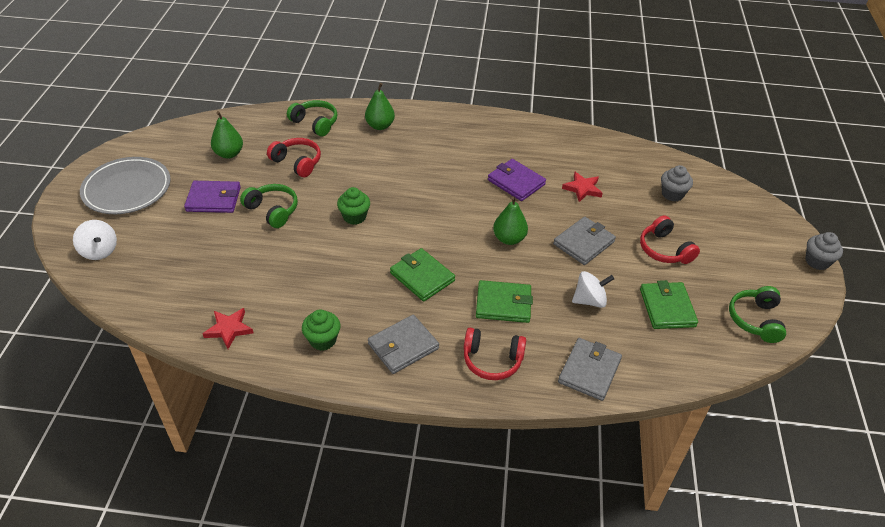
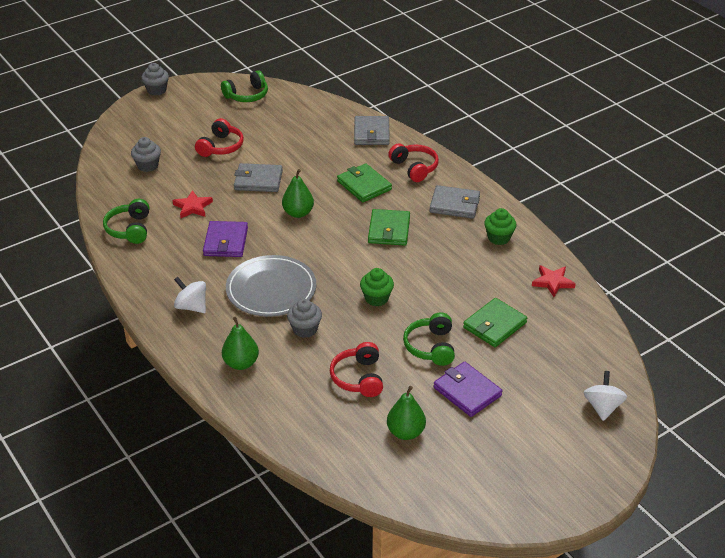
camera: 130 degrees left, 5 degrees down
(127, 189) = (533, 459): grey plate -> grey plate (271, 289)
(315, 123) = (290, 409): green headphones -> green headphones (130, 229)
(372, 166) = (305, 329): none -> grey cupcake
(589, 300) = (313, 155): white spinning top -> white spinning top (191, 306)
(589, 371) = (371, 133): grey wallet -> grey wallet turned 75 degrees counterclockwise
(667, 308) = (279, 127): green wallet -> green wallet (494, 325)

